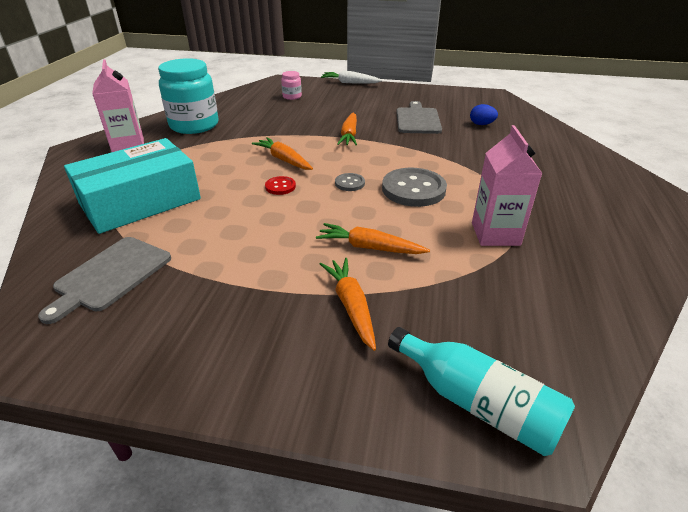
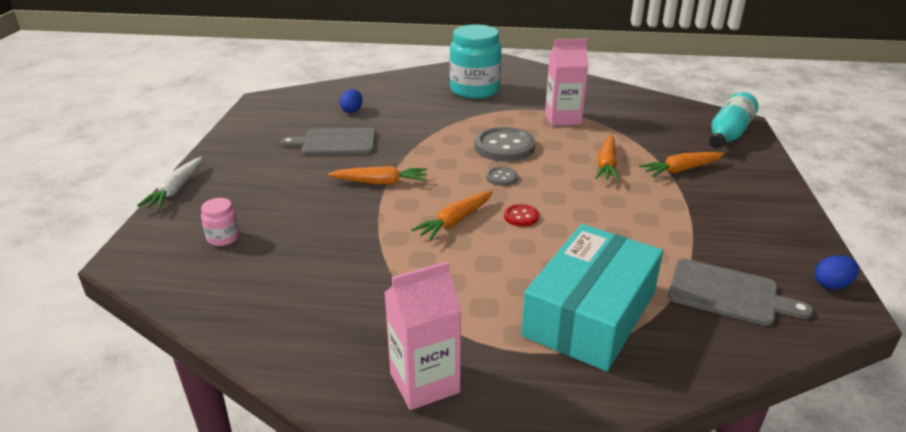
camera: 95 degrees left, 5 degrees down
(65, 360) = (831, 285): none -> blue egg
(140, 201) = (590, 314): turquoise box -> turquoise box turned 75 degrees clockwise
(194, 125) = (338, 322): turquoise jar -> turquoise jar (474, 90)

